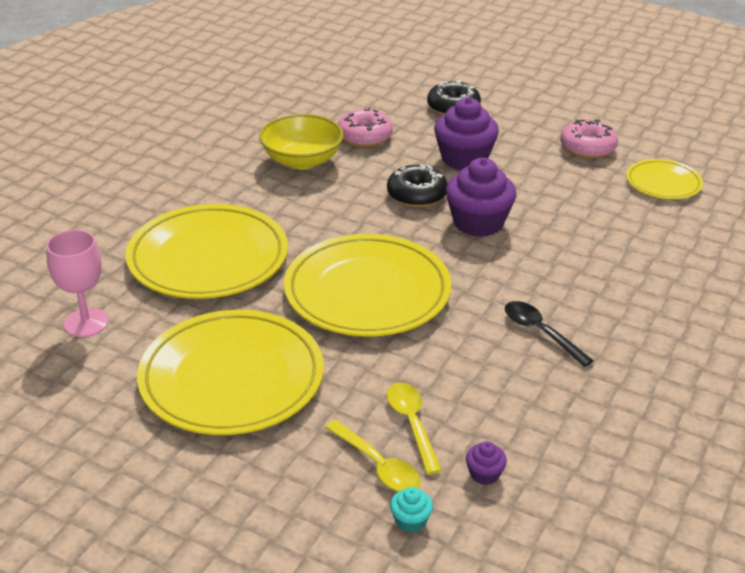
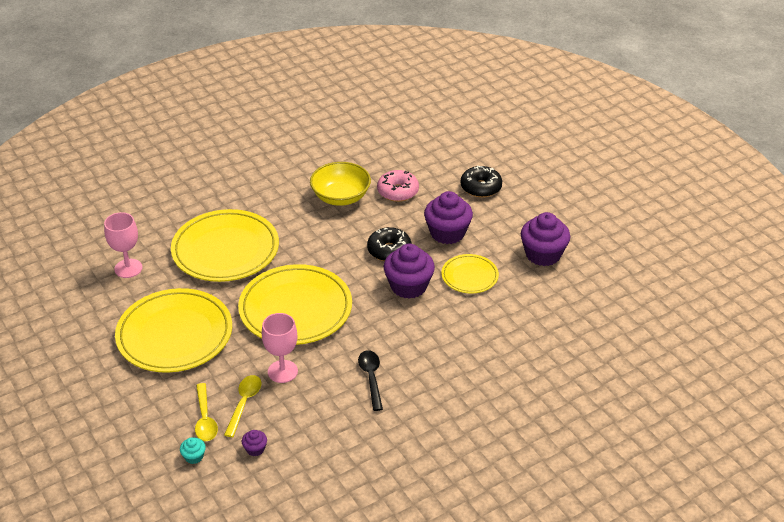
camera: 30 degrees right, 5 degrees up
(424, 367) = (282, 371): none -> pink goblet
(587, 148) = (543, 254): pink donut -> purple cupcake
(663, 183) = (567, 302): yellow plate -> yellow plate (469, 276)

